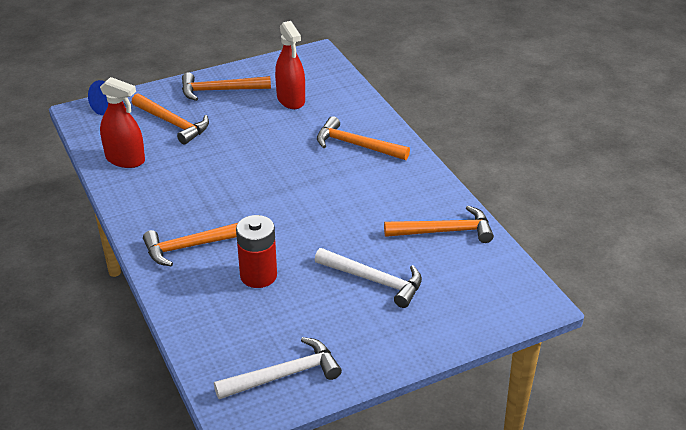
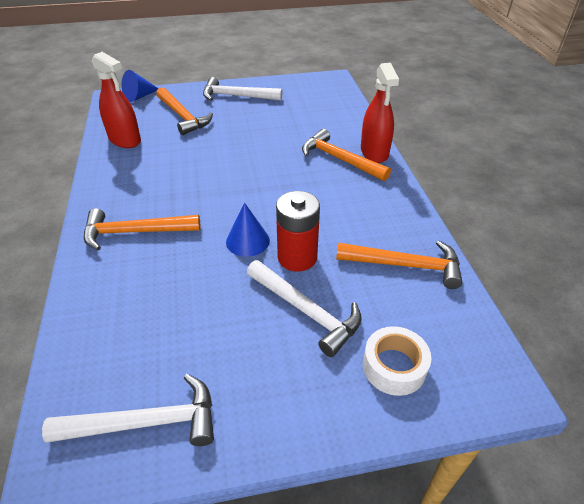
camera: 15 degrees right, 5 degrees up
(220, 90) = (237, 96): orange hammer -> white hammer
(258, 275) = (182, 278): red battery -> red battery (297, 257)
(291, 99) = (294, 111): red spray bottle -> red spray bottle (374, 152)
(301, 235) = (247, 241): none -> blue cone
(455, 305) = (394, 366): none -> white tape

